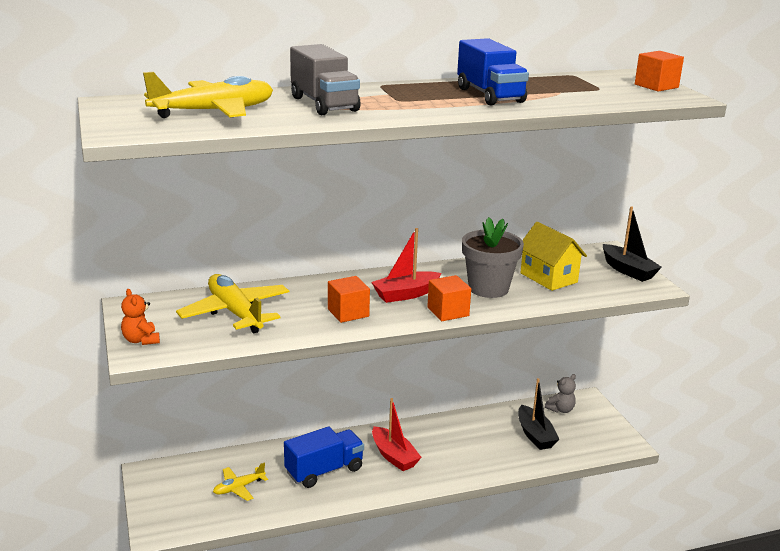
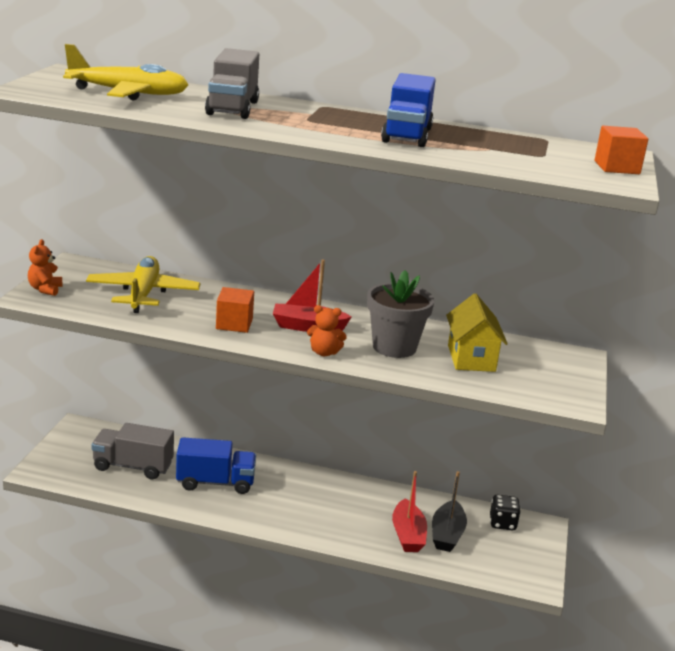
camera: 30 degrees right, 0 degrees up
(239, 488) = (133, 466): yellow plane -> grey truck
(394, 456) = (289, 496): red boat -> red boat (408, 535)
(448, 312) = (324, 352): orange cube -> orange teddy bear
(560, 409) = (502, 523): grey teddy bear -> black dice
(628, 270) = (570, 380): black boat -> none

